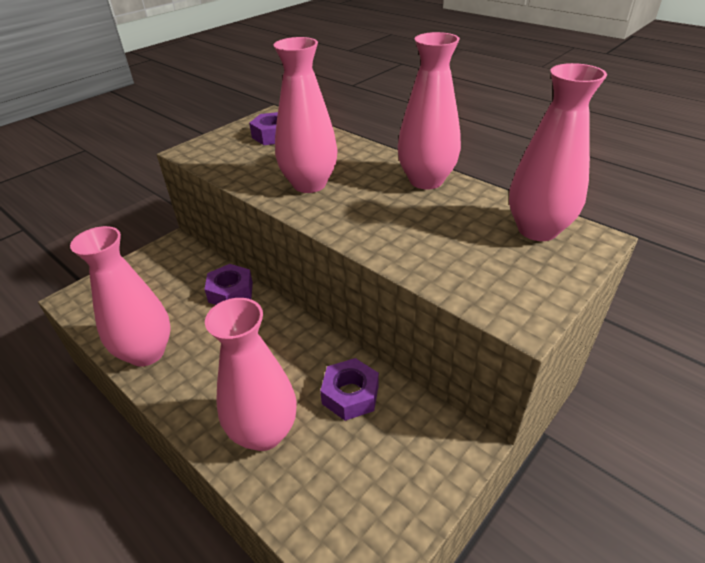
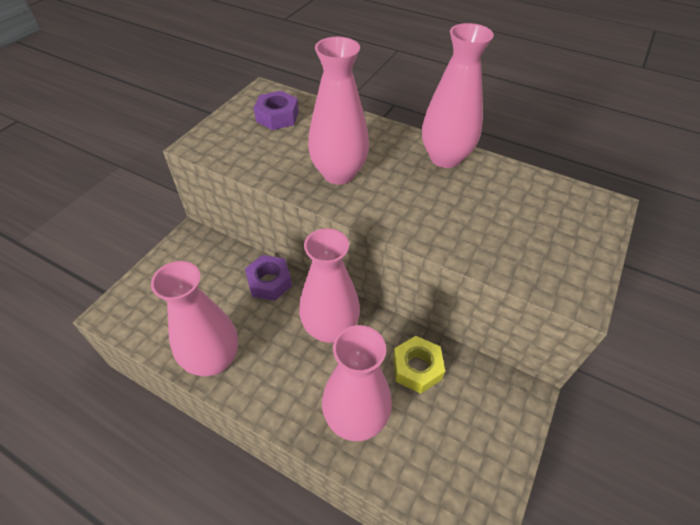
camera: 15 degrees left, 10 degrees up
(350, 394) = (417, 368): purple nut -> yellow nut
(537, 229) = (559, 201): pink vase -> pink vase (330, 329)

